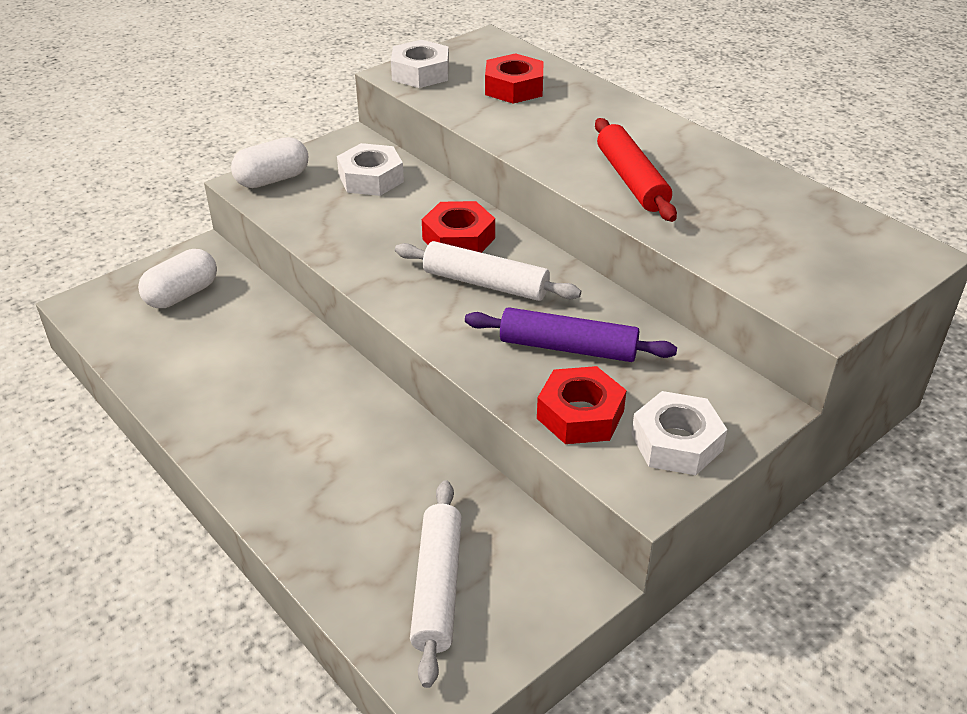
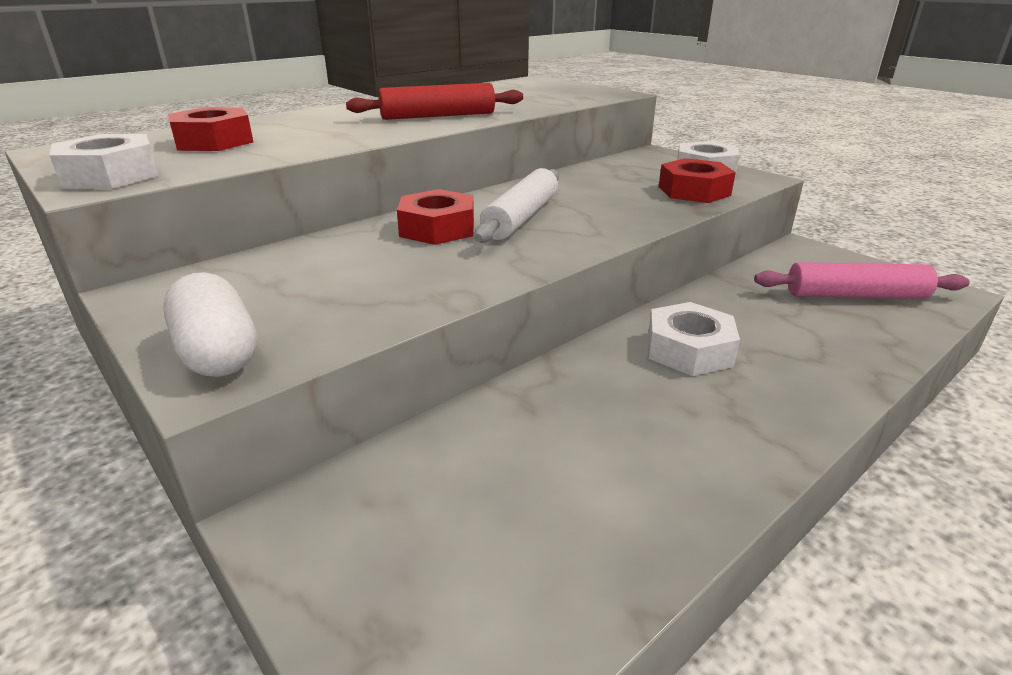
camera: 90 degrees left, 10 degrees down
(182, 294) = (418, 532): white capsule -> none
(371, 178) = (272, 276): white nut -> white nut (689, 350)
(437, 587) = (855, 295): white rolling pin -> pink rolling pin
(568, 348) = (612, 192): purple rolling pin -> none

